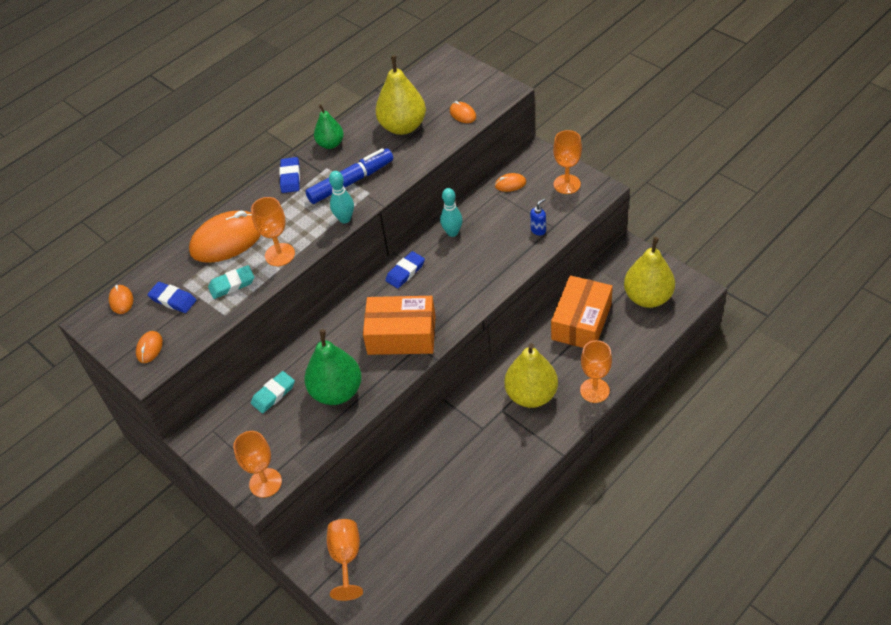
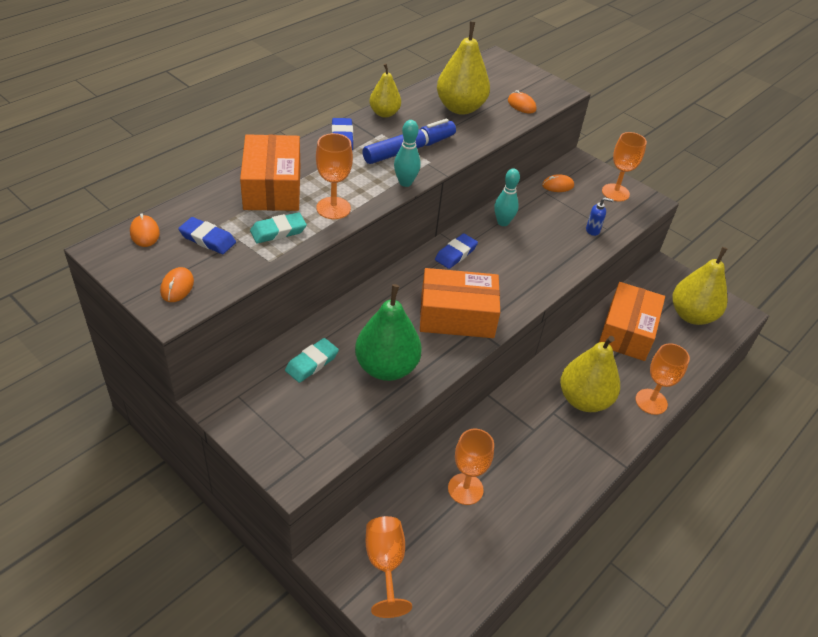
camera: 10 degrees left, 5 degrees down
(227, 240) = (272, 187): orange mouse -> orange box
(265, 483) = (303, 463): orange goblet -> orange goblet (465, 489)
(330, 144) = (384, 113): green pear -> yellow pear
(538, 230) = (593, 230): blue soap dispenser -> blue soap dispenser turned 45 degrees clockwise

